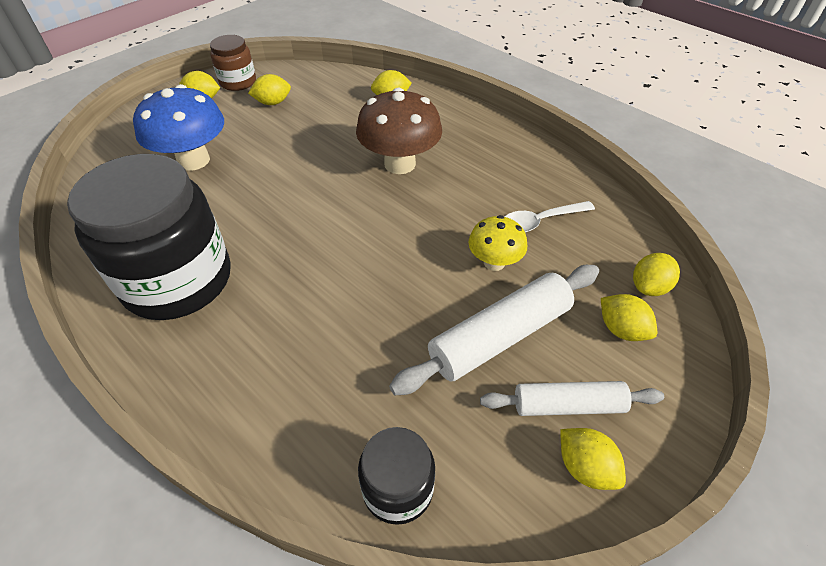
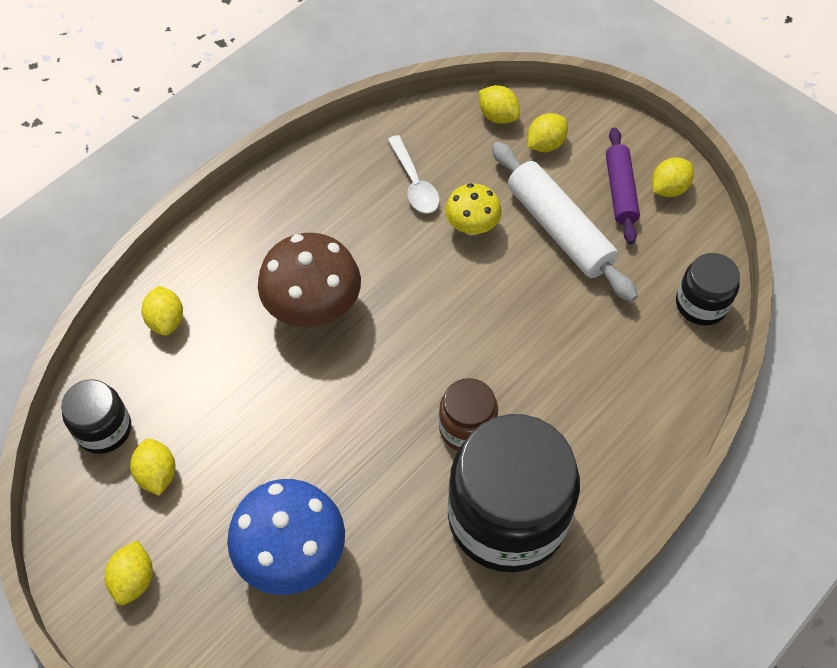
camera: 90 degrees left, 10 degrees up
(238, 82) = (89, 537): brown jar -> brown jar (467, 428)
(310, 81) = (104, 429): none -> black jar
(568, 405) = (620, 191): white rolling pin -> purple rolling pin

